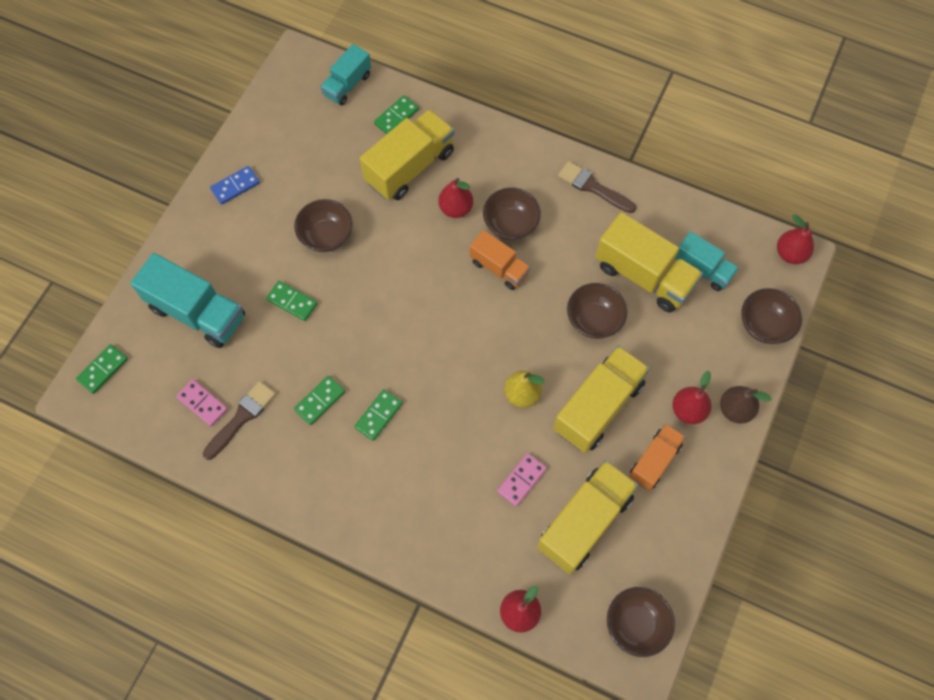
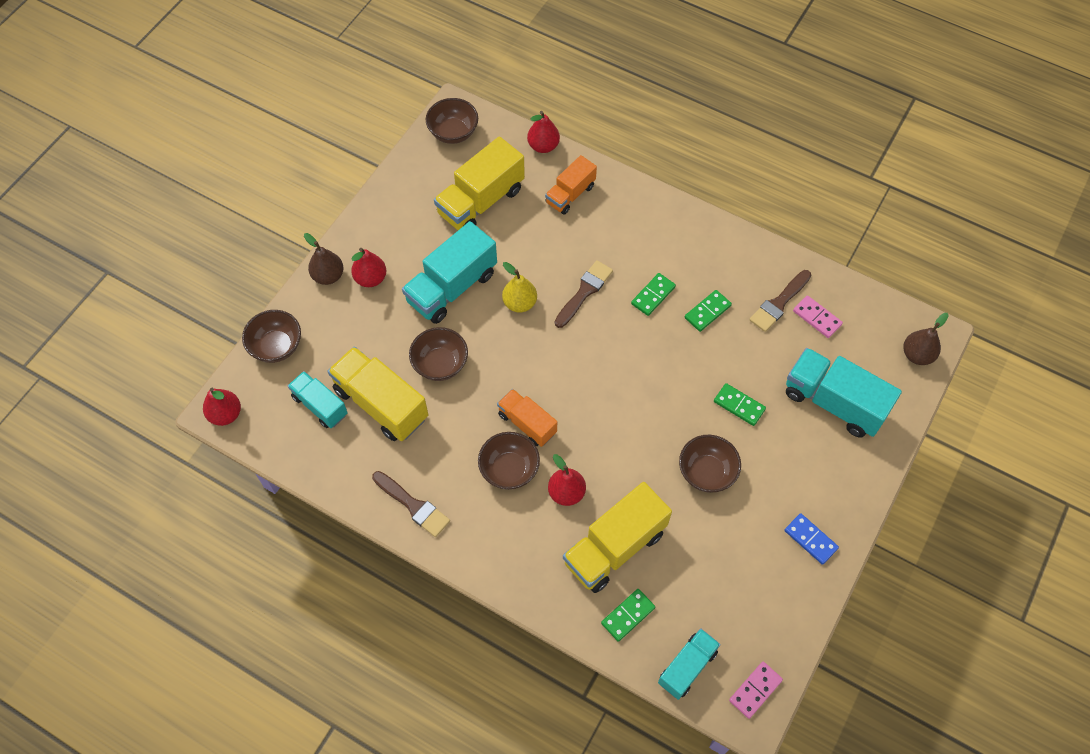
camera: 175 degrees left, 5 degrees down
(103, 370) = (917, 355): green domino -> brown pear
(235, 186) = (810, 539): blue domino -> blue domino turned 75 degrees clockwise
(453, 413) = (584, 292): none -> brown brush
(521, 480) = (529, 235): pink domino -> pink domino (755, 690)
(598, 407) = (452, 287): yellow truck -> turquoise truck
(654, 461) = (411, 241): orange truck -> orange truck (570, 194)

